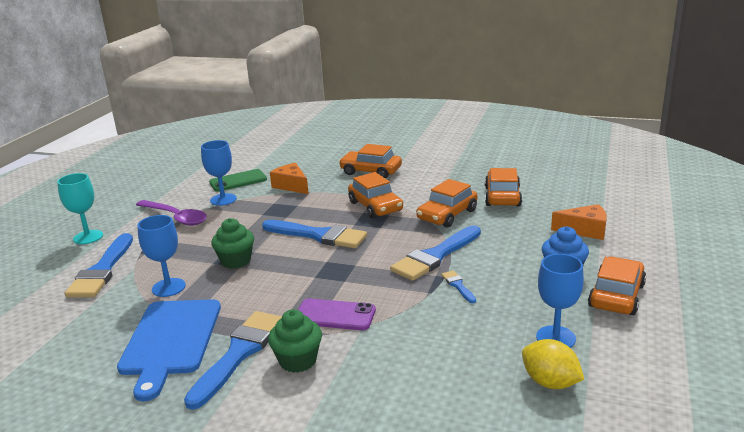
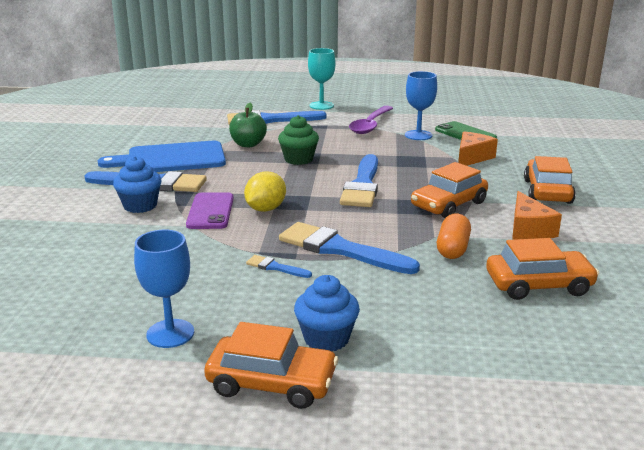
camera: 75 degrees right, 0 degrees up
(168, 287) = (248, 144): blue goblet -> green apple
(298, 361) = (140, 206): green cupcake -> blue cupcake
(447, 215) = (452, 248): orange car -> orange capsule
(458, 286) = (275, 267): blue brush -> blue brush turned 120 degrees counterclockwise
(550, 382) = (87, 330): yellow lemon -> yellow lemon (265, 209)
(585, 230) = (464, 359): orange cheese -> orange cheese (528, 229)

